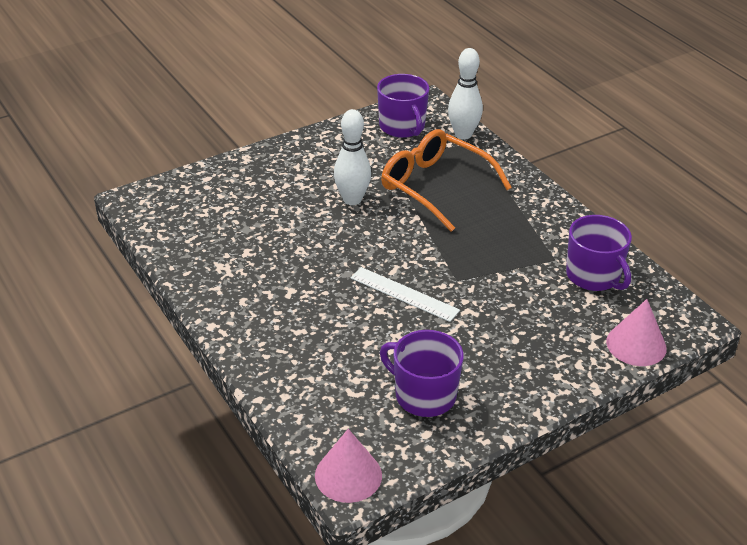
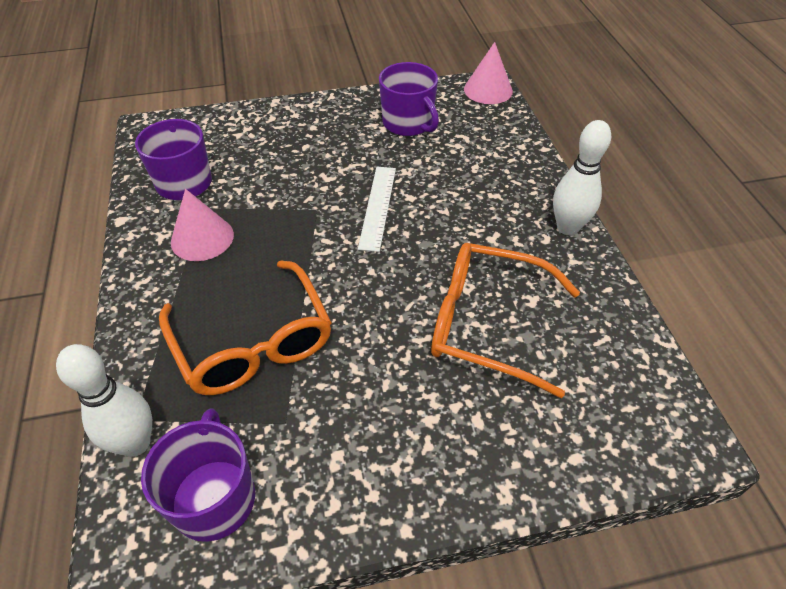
camera: 160 degrees left, 10 degrees up
(277, 230) = (488, 324): none -> orange glasses
(352, 199) = (373, 349): white bowling pin -> white bowling pin (568, 227)
(404, 294) = (377, 207): white ruler -> white ruler turned 45 degrees clockwise
(636, 344) = (212, 121): pink cone -> pink cone (202, 238)

